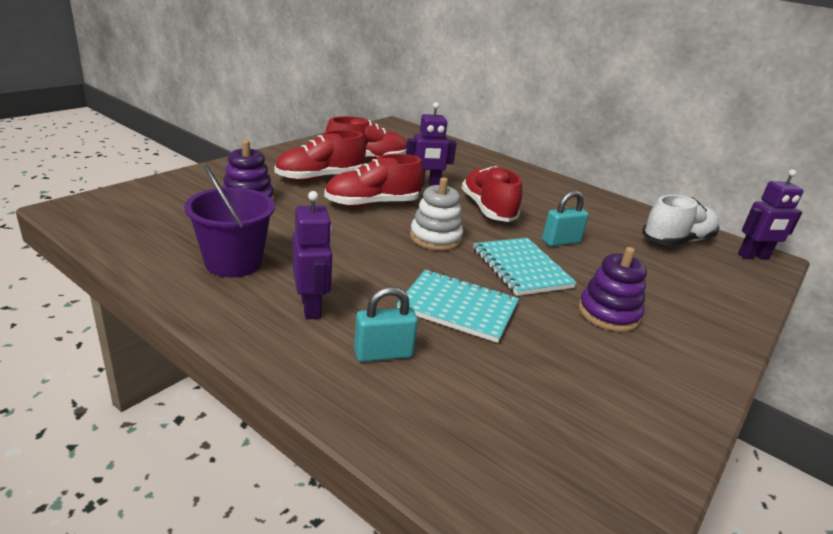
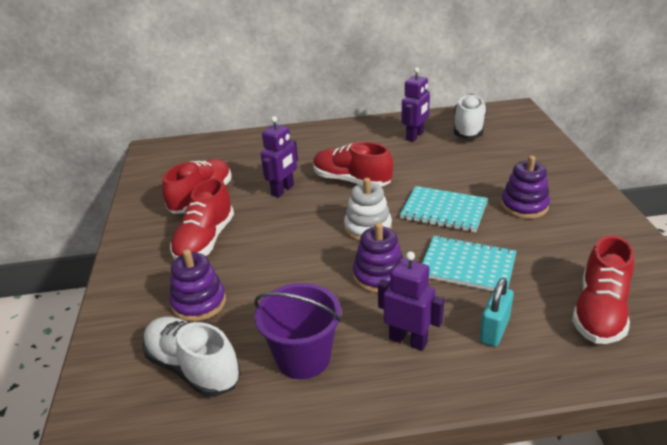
camera: 40 degrees left, 5 degrees up
(176, 222) = (193, 368): none -> white shoe
(372, 204) = (283, 233): red shoe -> red shoe (599, 311)
(379, 264) = (379, 276): none -> purple stacking toy
(458, 307) = (467, 266): turquoise notebook -> turquoise notebook turned 45 degrees clockwise
(561, 242) = (426, 174): turquoise padlock -> none
(753, 256) = (510, 113): purple robot -> purple robot (415, 136)

